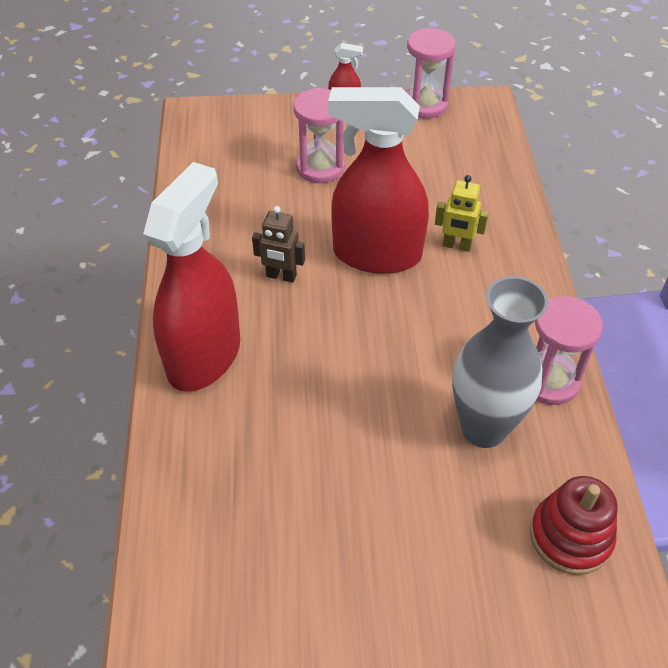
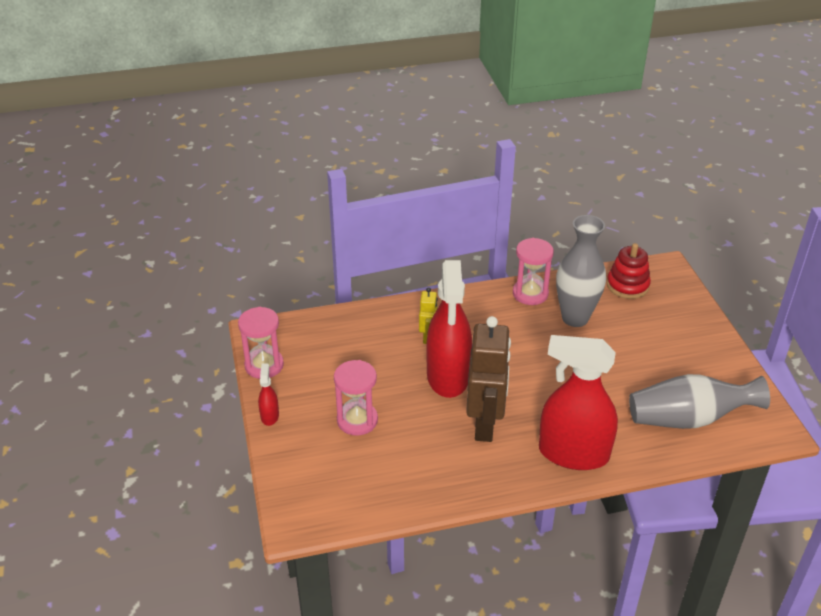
camera: 100 degrees left, 10 degrees down
(223, 523) = (689, 419): none -> grey vase
(281, 276) = (485, 425): brown robot -> brown robot, size x2.04

